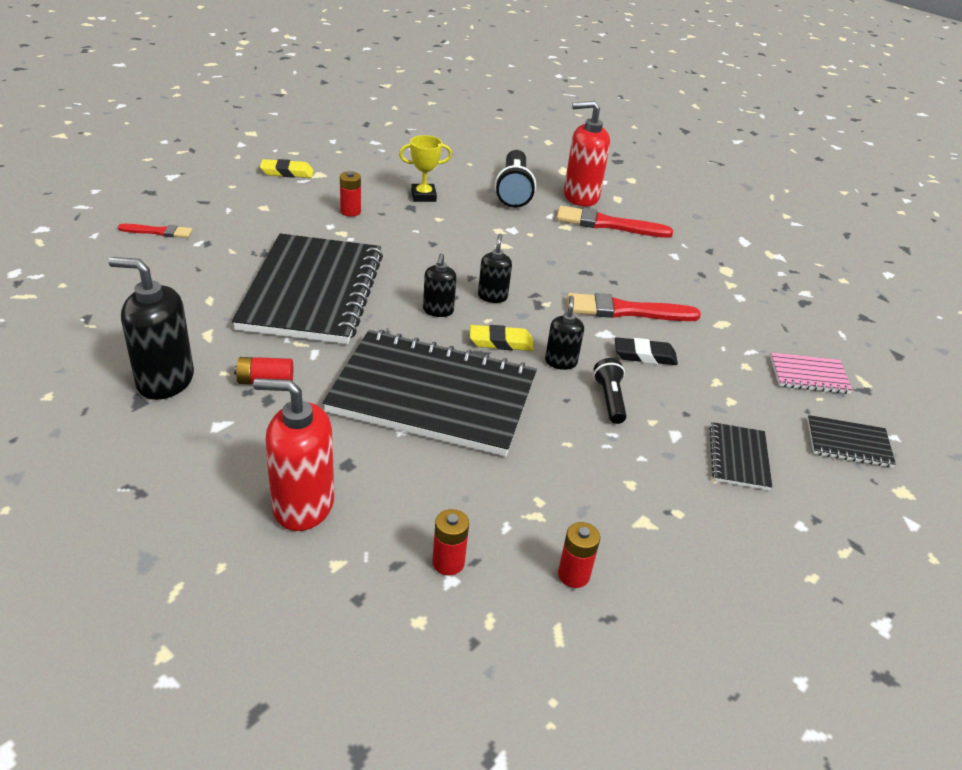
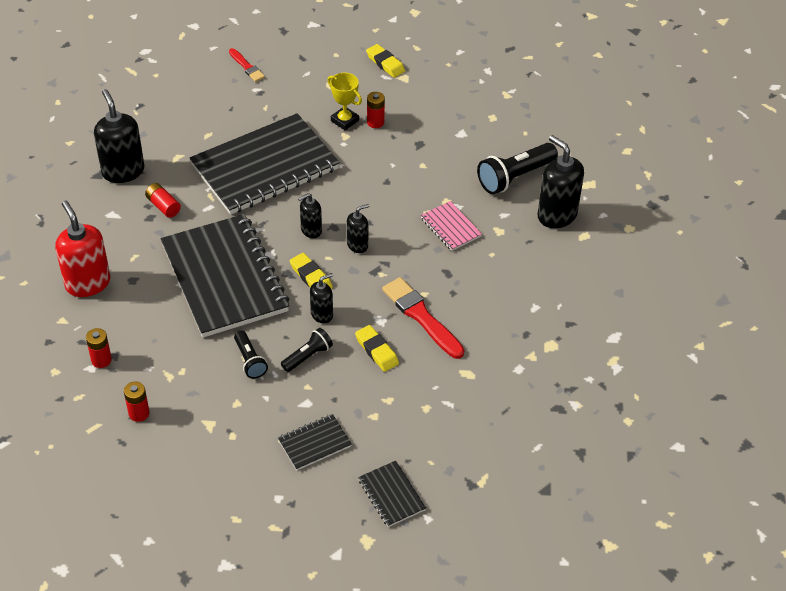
camera: 55 degrees right, 10 degrees up
(423, 196) = (443, 140): yellow trophy -> yellow trophy (344, 121)
(576, 441) = (250, 360): none -> black flashlight
(580, 197) = (556, 215): red soap dispenser -> black soap dispenser
(608, 224) = (533, 250): red brush -> none
(644, 355) = (376, 351): black eraser -> yellow eraser
(809, 375) = (453, 446): pink notebook -> pink notebook (450, 227)

